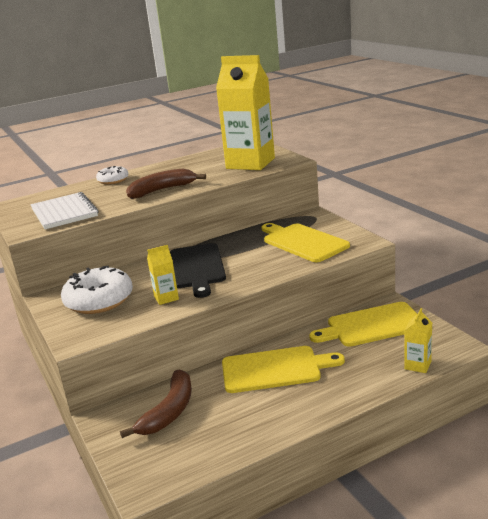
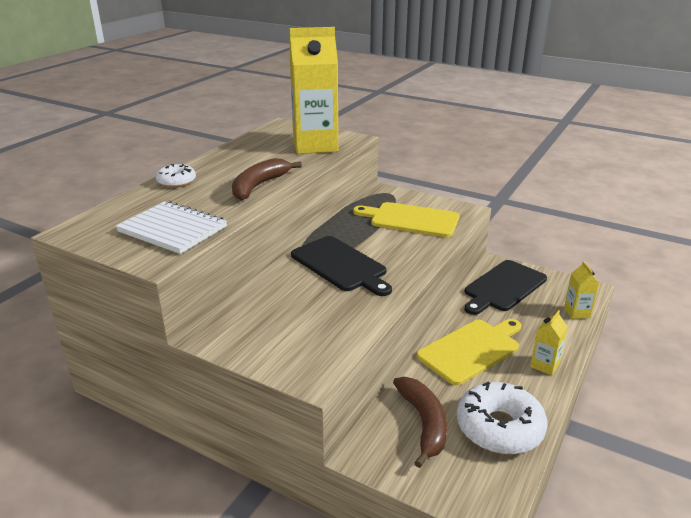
camera: 35 degrees left, 5 degrees up
(99, 300) = (277, 325): white donut -> white donut (499, 428)
(166, 298) = (351, 304): yellow carton -> yellow carton (544, 365)
(371, 325) = (503, 287): yellow cutting board -> black cutting board

